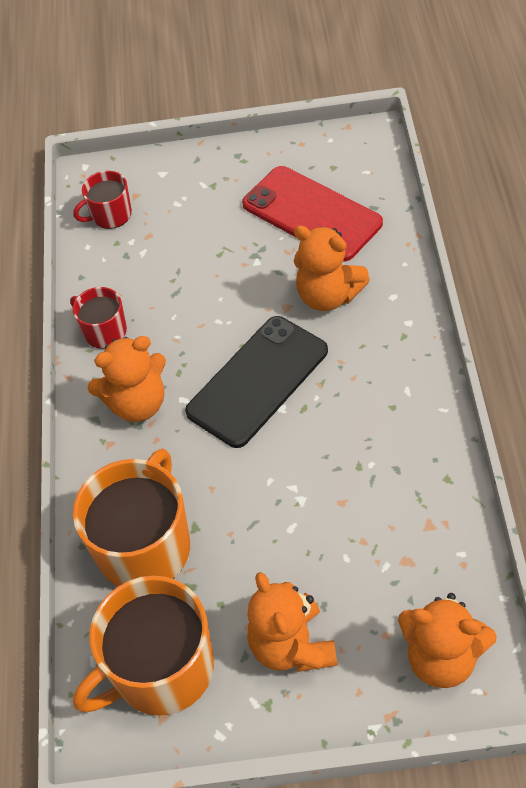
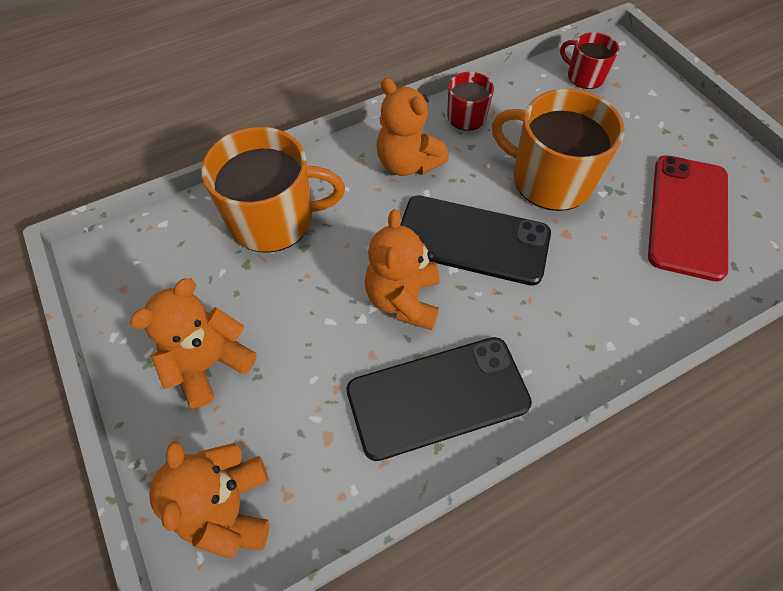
camera: 60 degrees right, 5 degrees up
(161, 670) = (164, 272): orange mug -> orange mug (549, 179)
(328, 295) = (600, 263): orange teddy bear -> orange teddy bear (403, 299)
(403, 463) = (438, 397): none -> black phone

